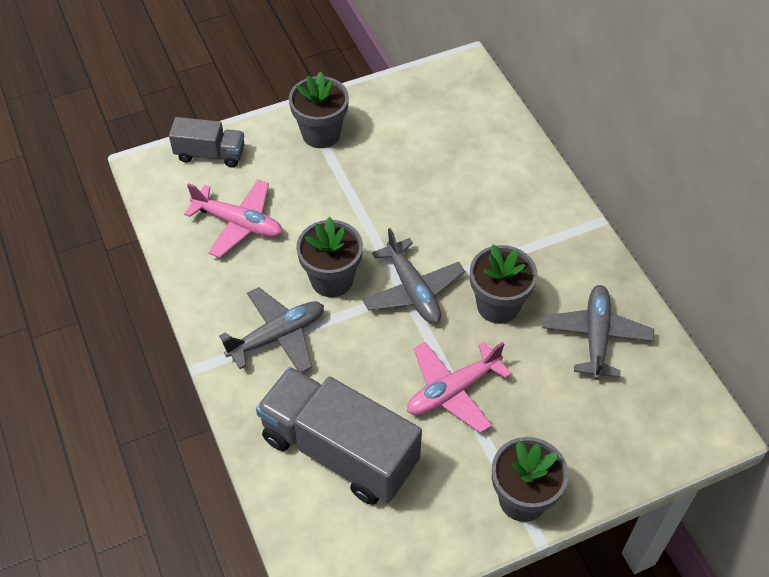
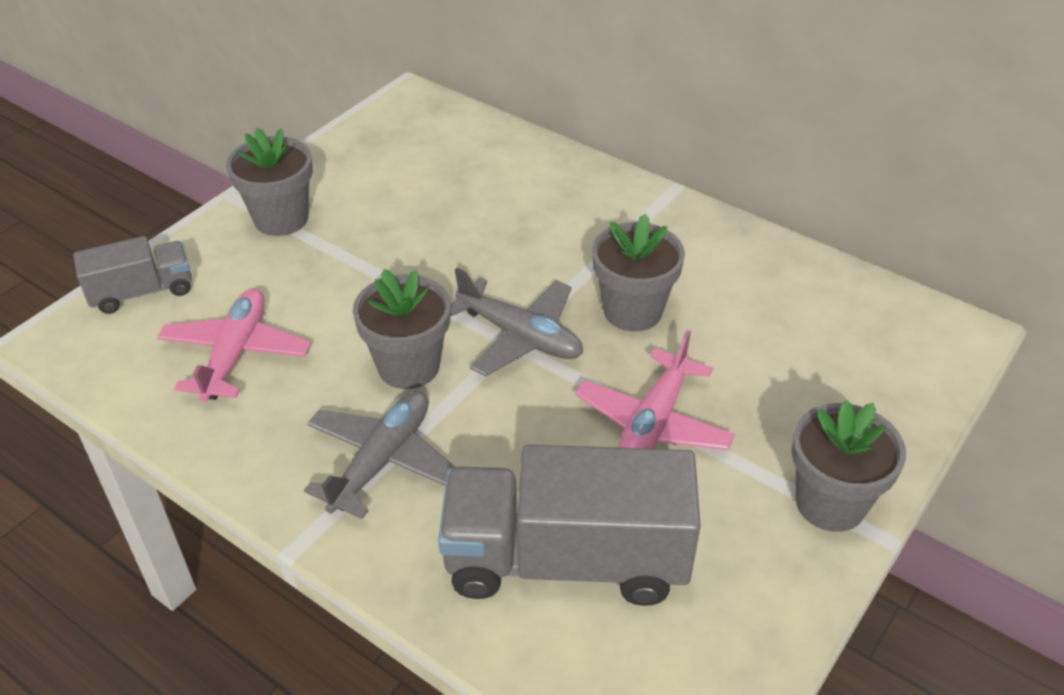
camera: 30 degrees left, 10 degrees down
(238, 223) = (236, 354): pink plane -> pink plane turned 75 degrees counterclockwise
(596, 336) = (765, 296): grey plane -> none

